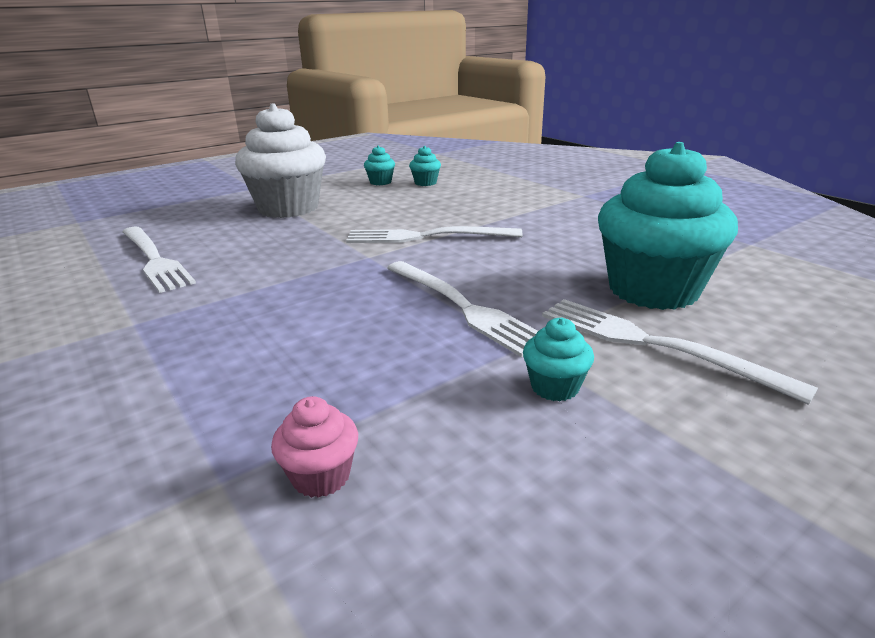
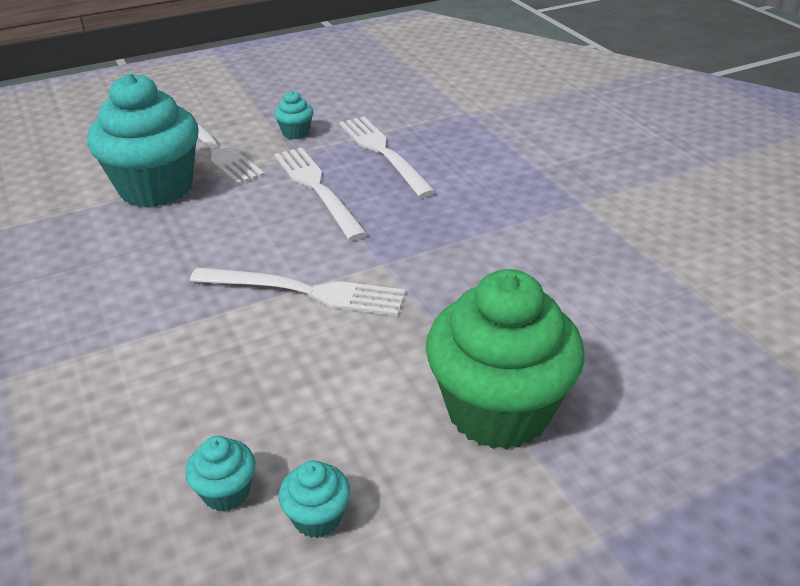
camera: 170 degrees left, 10 degrees up
(154, 260) = (630, 288): white fork -> white fork (383, 153)
(288, 208) = (498, 410): white cupcake -> green cupcake
(321, 476) = (425, 111): pink cupcake -> none

